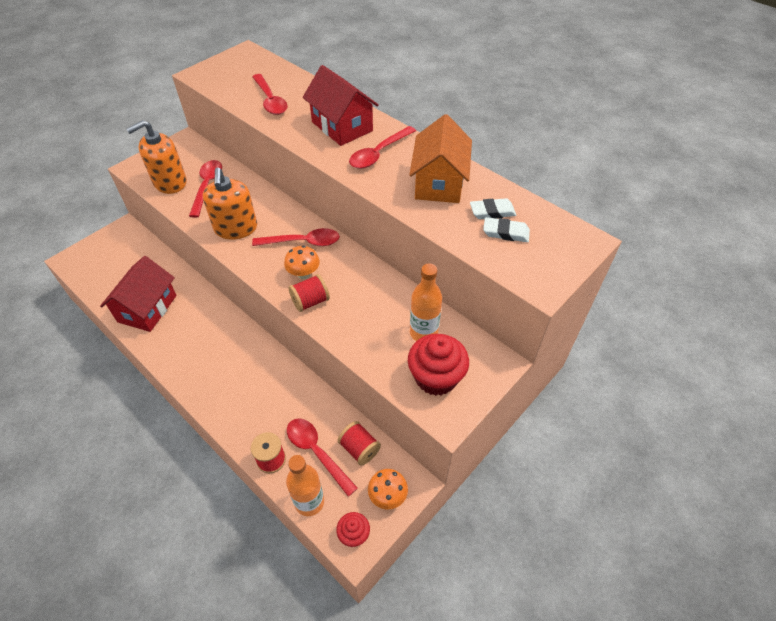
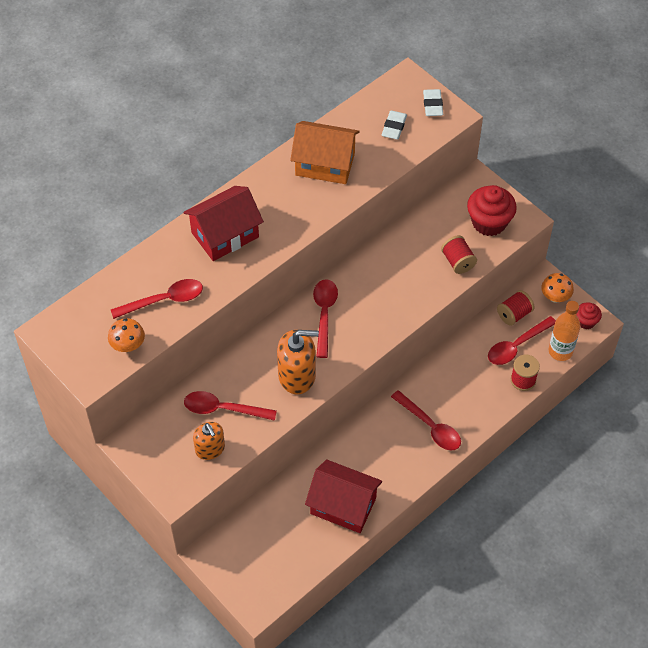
camera: 85 degrees left, 5 degrees up
(170, 182) = (210, 449): orange soap dispenser -> orange soap dispenser, size x0.64
(304, 274) = (367, 313): orange mushroom -> orange mushroom (128, 345)
(310, 301) = (403, 308): red spool -> red spool (458, 262)
(379, 153) = (275, 206): red spoon -> red spoon (430, 426)
(423, 333) = (443, 226): orange bottle -> none
(492, 212) = (367, 132): white eraser -> white eraser (432, 105)

